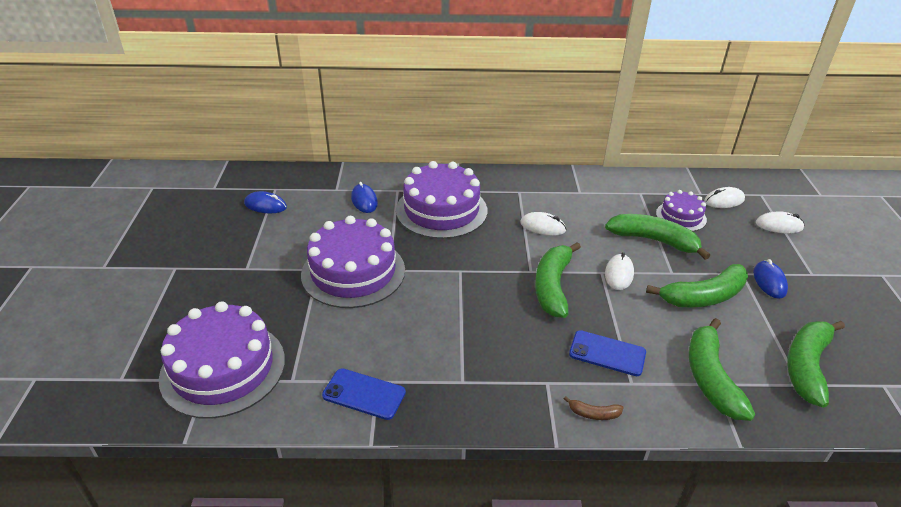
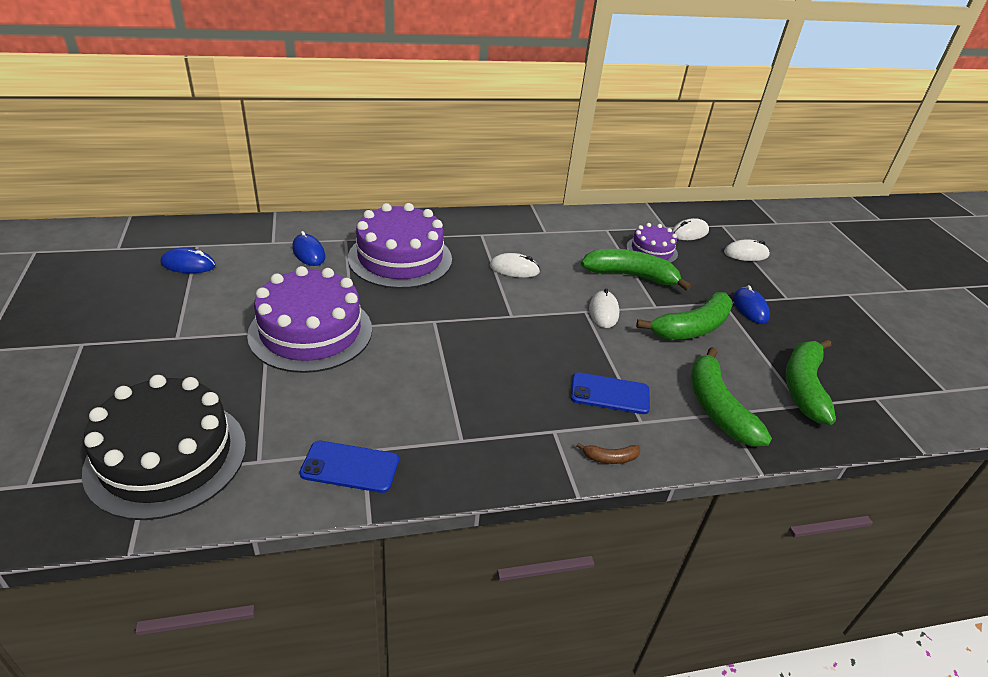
camera: 15 degrees left, 0 degrees up
(223, 368) = (167, 457): purple cake -> black cake
(552, 286) = (538, 330): green banana -> none

